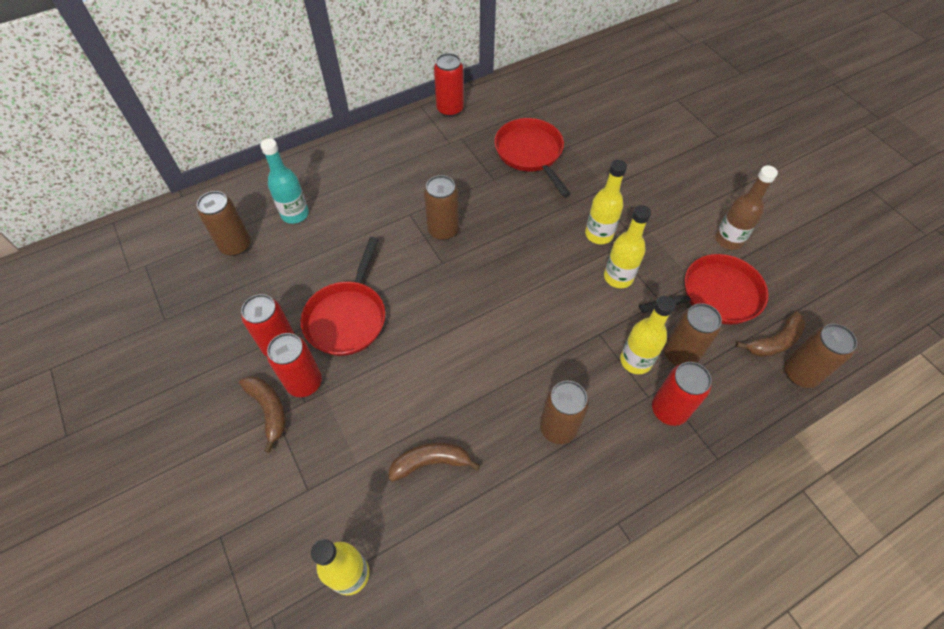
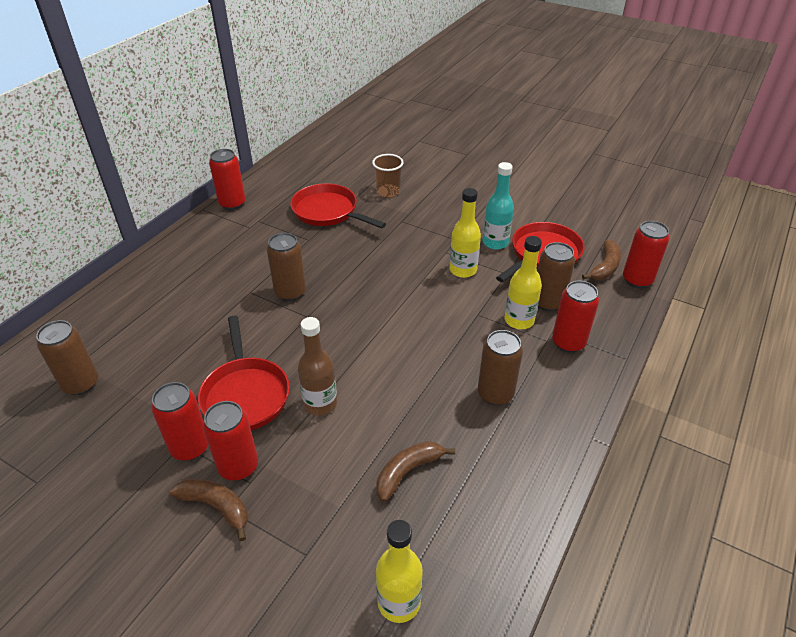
camera: 30 degrees left, 15 degrees down
(295, 214) = (130, 334): turquoise bottle -> turquoise bottle (495, 242)
(599, 234) = (426, 247): yellow bottle -> none
(603, 152) = (388, 192): none -> brown cup
(728, 240) = (524, 216): brown bottle -> brown bottle (320, 404)
(800, 373) = (637, 280): brown can -> red can

